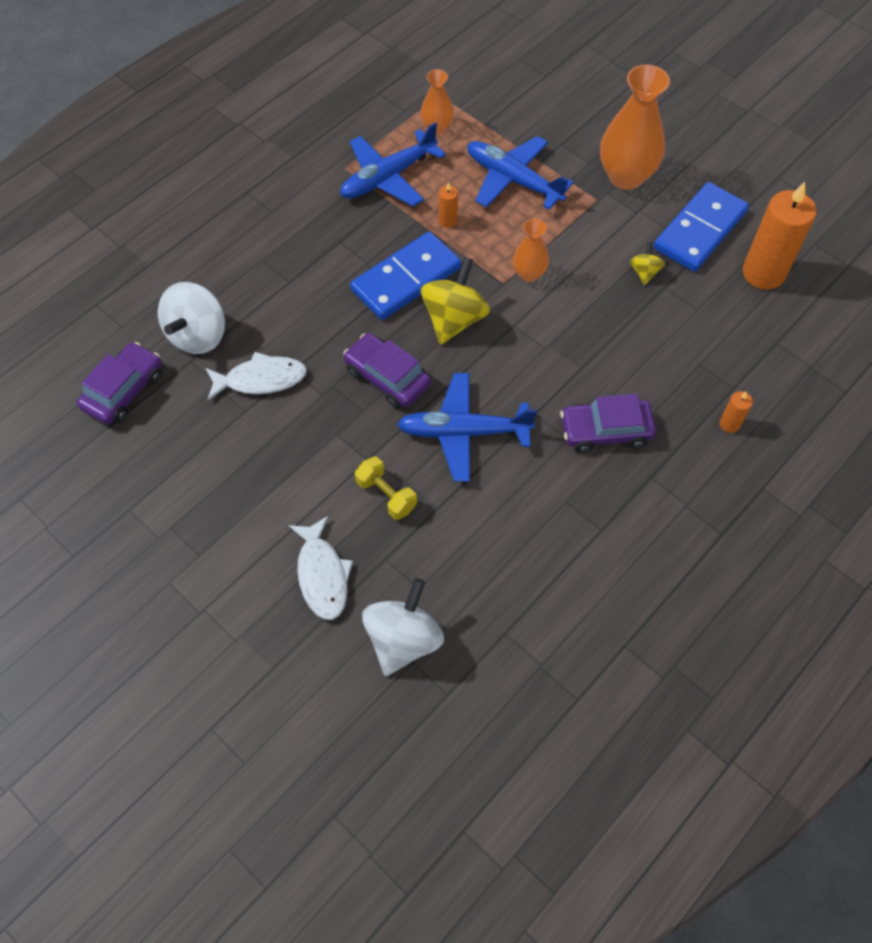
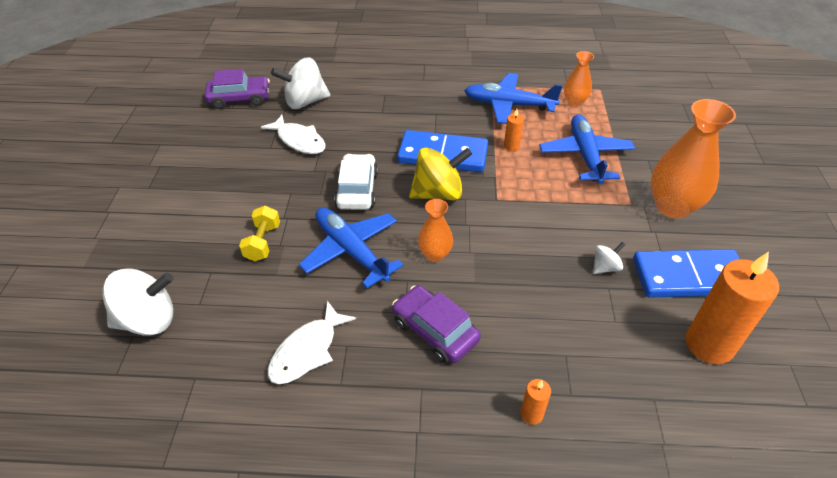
camera: 50 degrees right, 15 degrees down
(322, 575) = (173, 248): white fish -> white fish (307, 350)
(387, 377) = (357, 190): purple car -> white car
(529, 274) = (520, 207): orange vase -> orange vase (435, 254)
(644, 272) = (605, 267): yellow spinning top -> white spinning top

